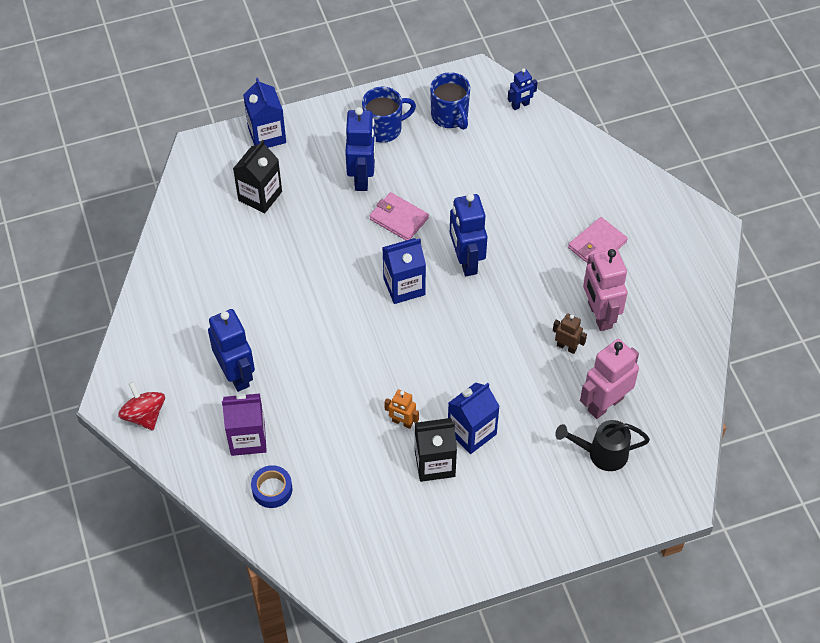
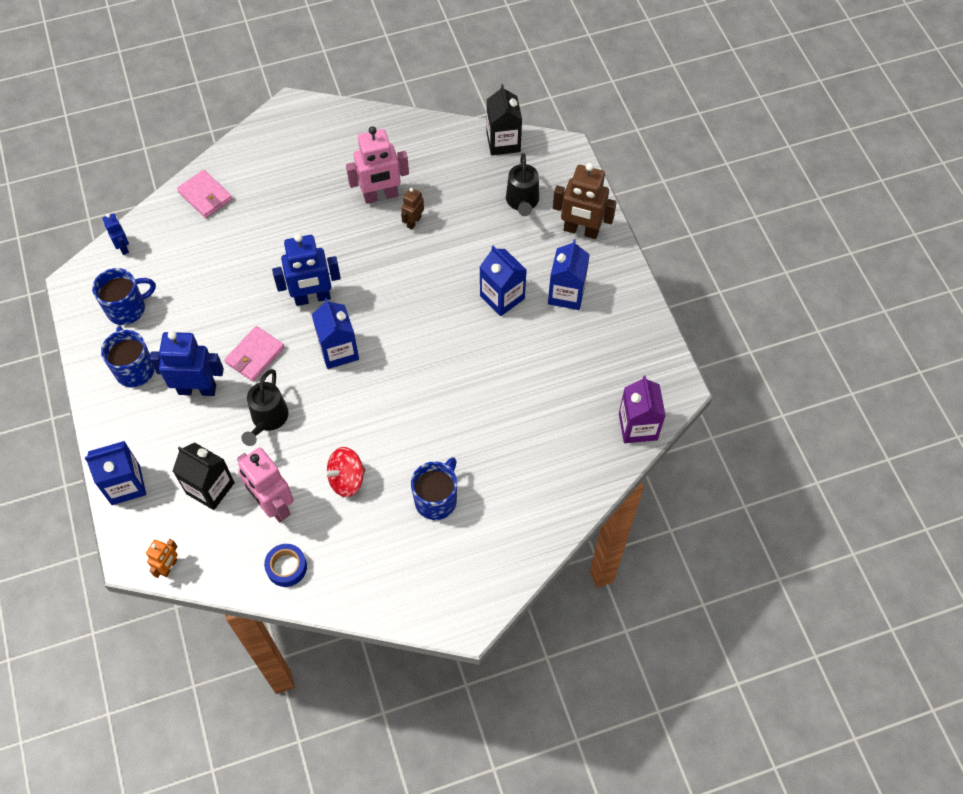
camera: 90 degrees left, 5 degrees up
(144, 415) = (483, 586): red spinning top -> red spinning top (347, 479)
(236, 374) = (436, 500): blue robot -> blue mug
(247, 438) = (510, 486): purple carton -> purple carton (638, 426)
(272, 489) = (565, 461): blue tape -> blue tape (286, 567)
(328, 234) = (268, 419): none -> black watering can
(402, 422) = (492, 352): orange robot -> orange robot (169, 567)
(434, 463) = (534, 326): black carton -> black carton (503, 142)
(478, 496) = (566, 294): none -> blue carton
(565, 514) = (581, 231): none -> brown robot
(597, 245) = (302, 193): pink wallet -> pink wallet (205, 196)
(605, 404) = (473, 197): pink robot -> pink robot (273, 505)

